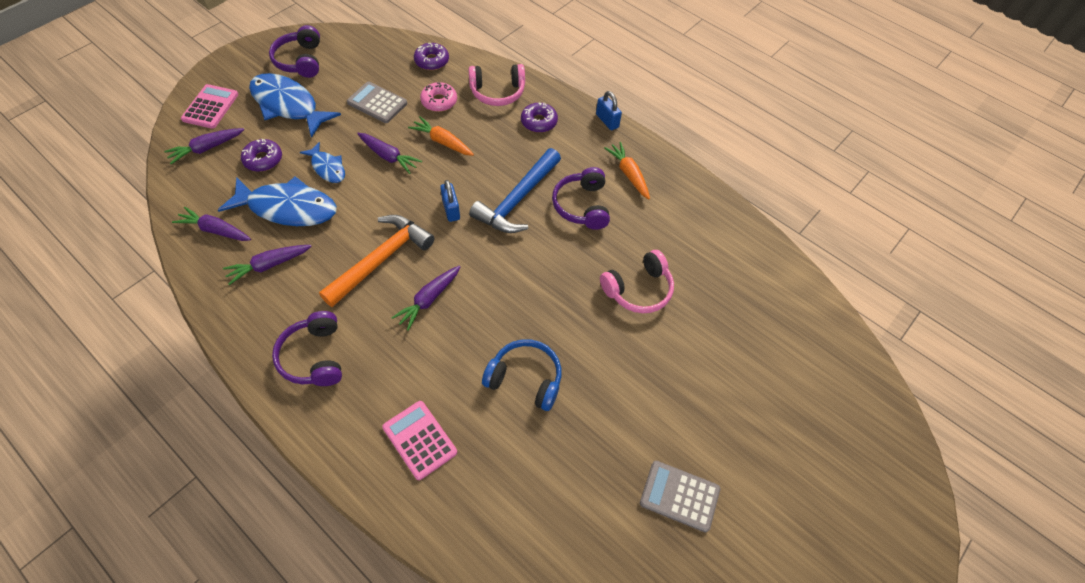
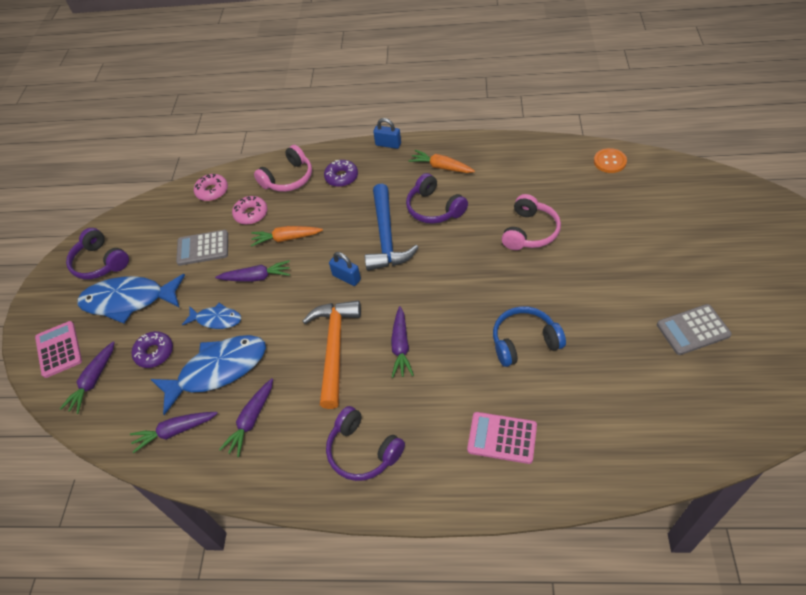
camera: 30 degrees left, 5 degrees down
(431, 61) = (212, 191): purple donut -> pink donut
(786, 283) = (609, 161): none -> orange button

